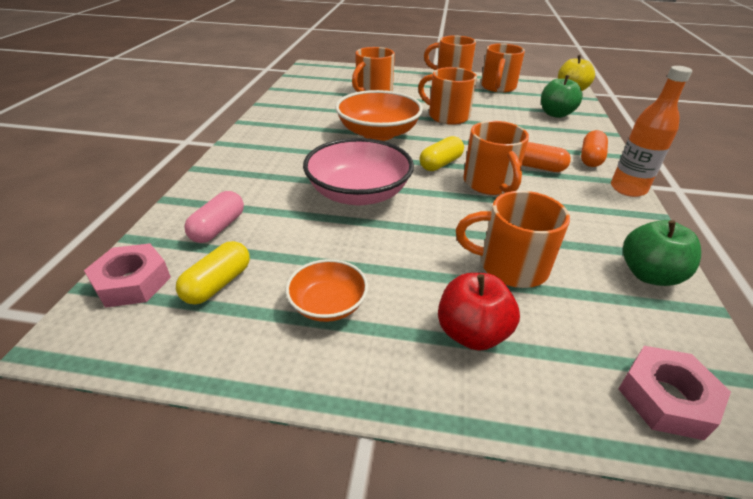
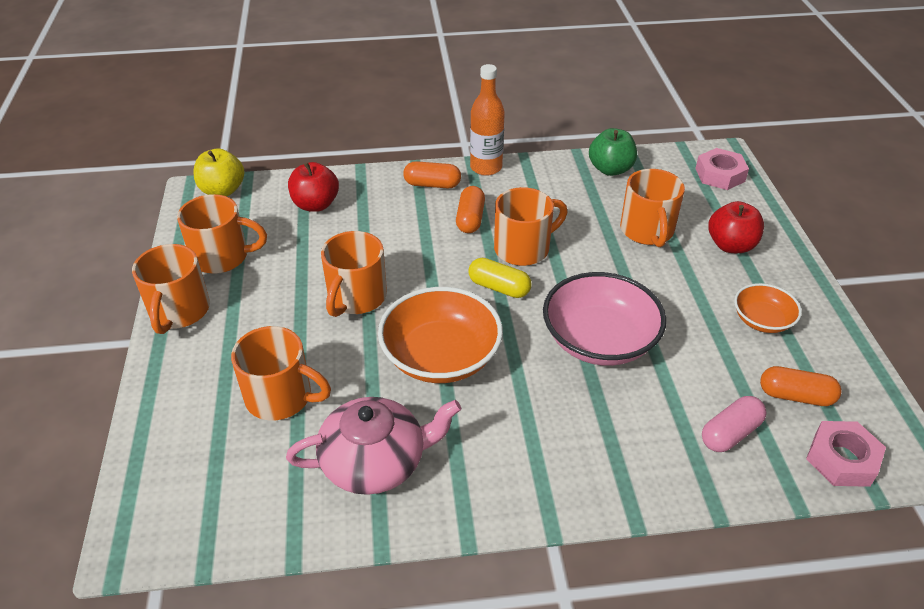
camera: 105 degrees left, 5 degrees up
(218, 228) = (730, 433): pink capsule -> pink capsule turned 45 degrees counterclockwise
(218, 284) = (795, 396): yellow capsule -> orange capsule
(312, 107) = (375, 461): none -> pink teapot
(555, 114) = (315, 204): green apple -> red apple

